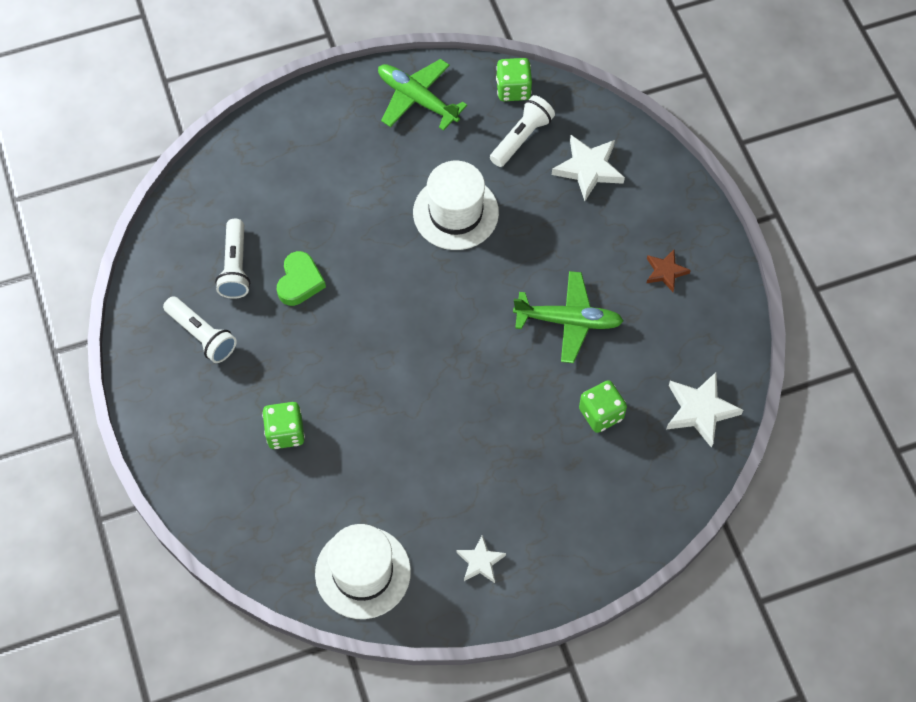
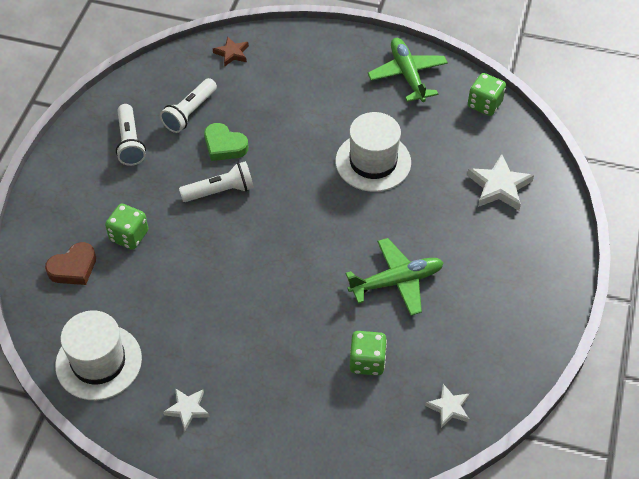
camera: 35 degrees right, 10 degrees down
(259, 499) = (73, 268): none -> brown heart
(300, 282) = (224, 146): green heart -> green heart turned 75 degrees clockwise
(522, 138) = (464, 139): white flashlight -> white flashlight (220, 191)
(568, 321) = (396, 281): green plane -> green plane turned 60 degrees counterclockwise
(665, 272) = (502, 291): brown star -> brown star (232, 53)
(700, 410) = (449, 407): white star -> white star, size x0.61

